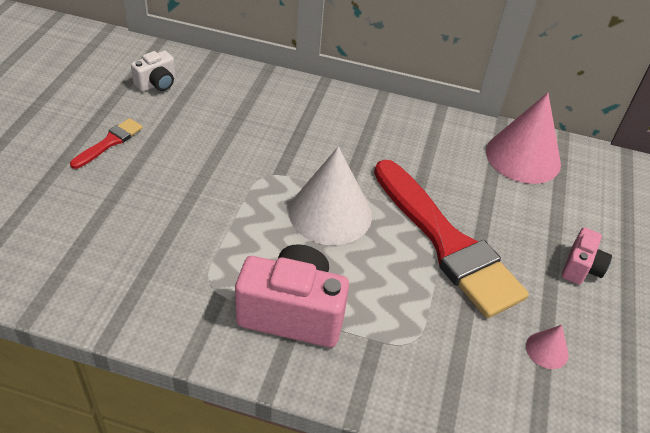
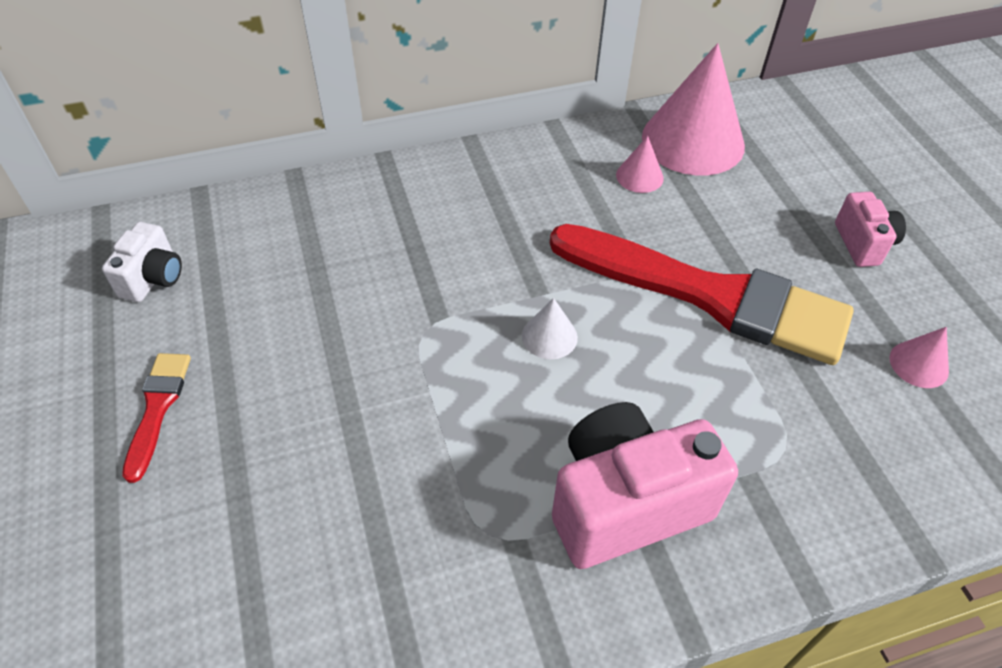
camera: 30 degrees left, 5 degrees up
(330, 213) = (549, 336): white cone -> white cone, size x0.44
(467, 160) = (639, 176): none -> pink cone

